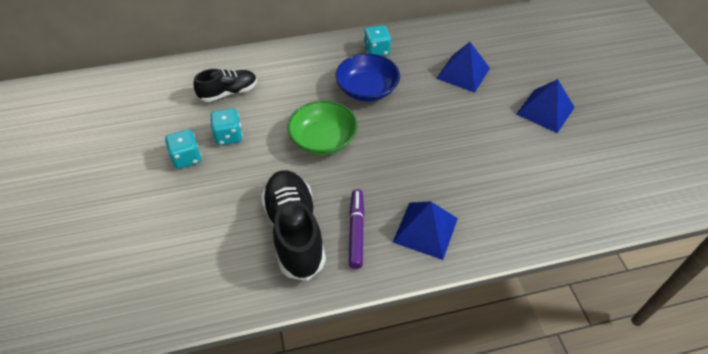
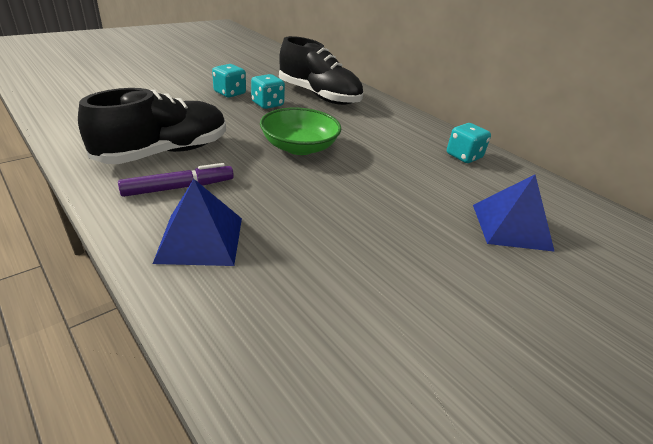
camera: 60 degrees right, 15 degrees down
(228, 92) = (319, 96): black shoe -> black shoe, size x1.66
(367, 89) = (397, 160): blue bowl -> none
(545, 110) = (541, 336): blue pyramid -> none

